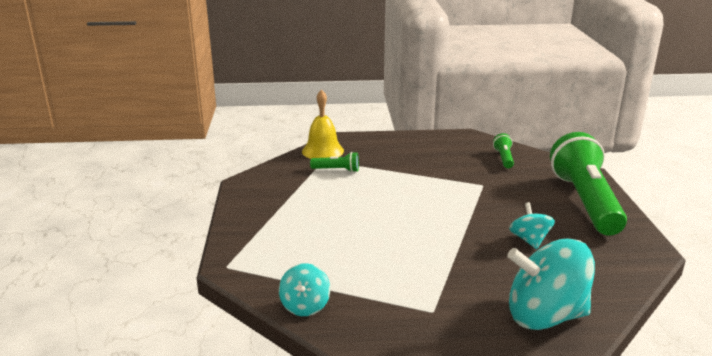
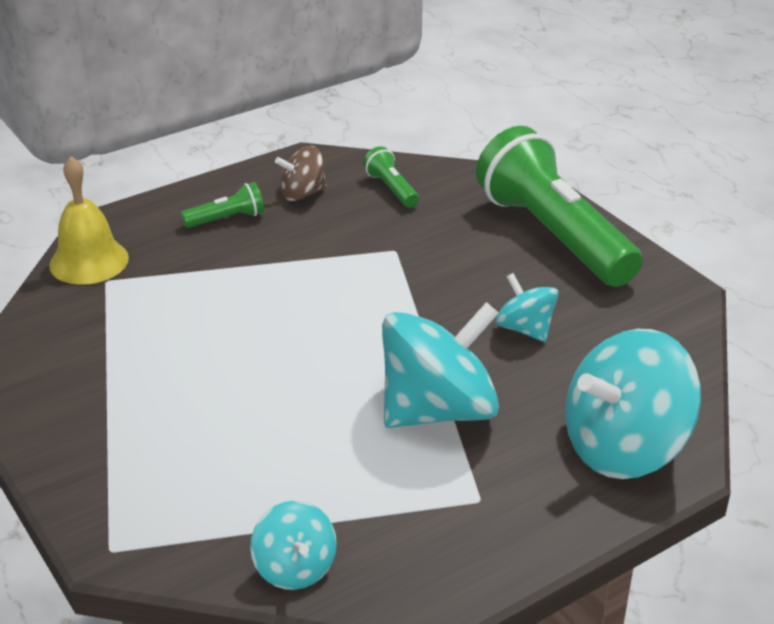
camera: 30 degrees left, 10 degrees up
(337, 170) = (145, 294): green flashlight -> green flashlight (227, 219)
(445, 262) = (438, 410): none -> turquoise spinning top
(452, 149) = (302, 193): none -> brown spinning top

